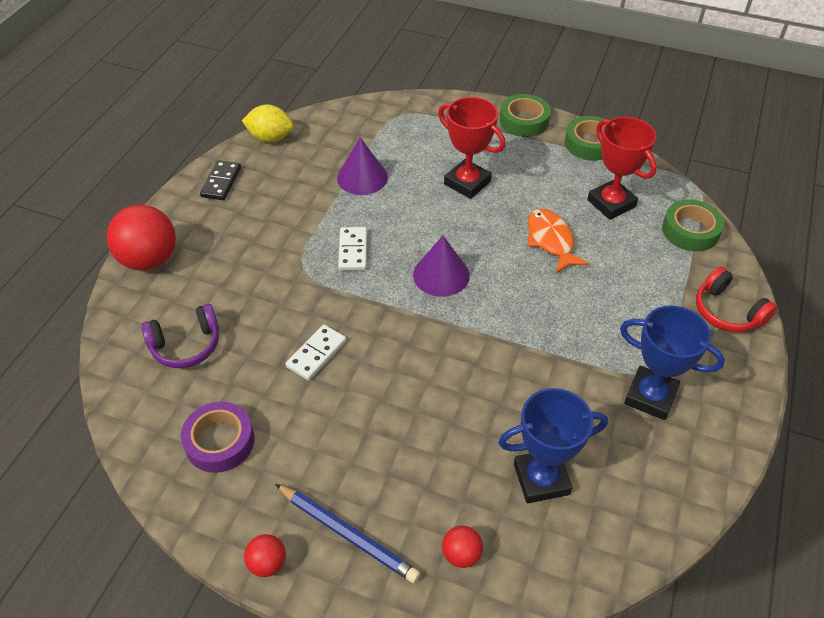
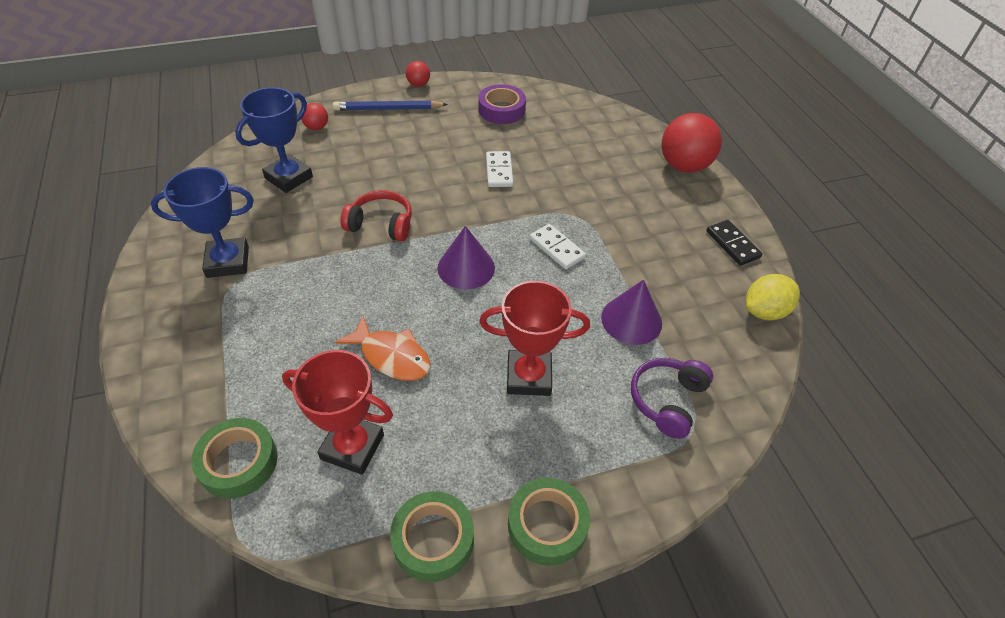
camera: 140 degrees right, 0 degrees up
(186, 345) = (584, 137): purple headphones -> purple headphones (667, 400)
(727, 312) = (171, 375): red headphones -> red headphones (381, 224)

